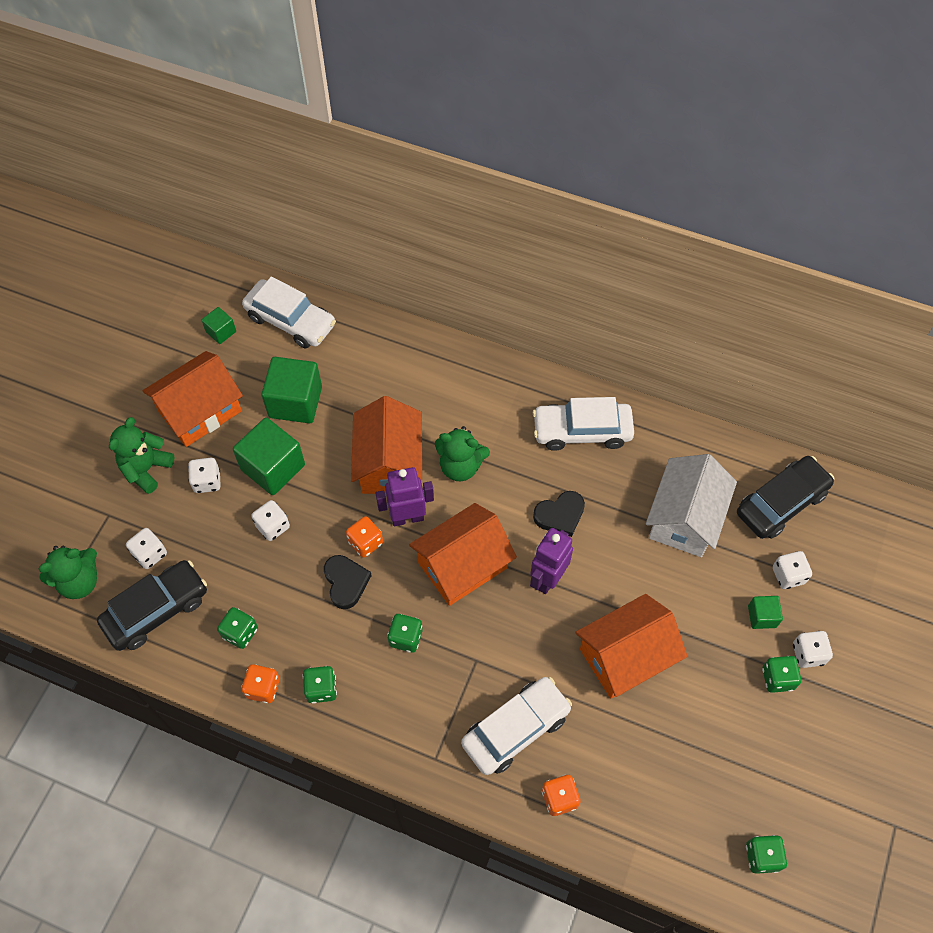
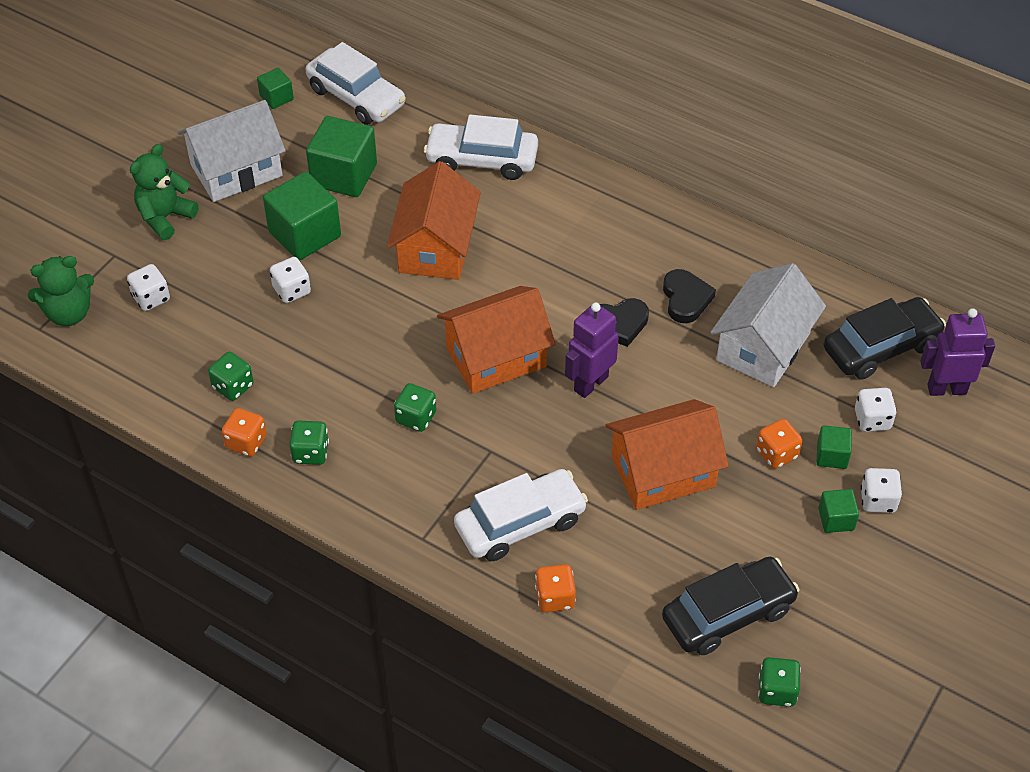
camera: 10 degrees right, 10 degrees down
(156, 610) = (146, 352): black car -> black car (728, 614)
(200, 411) = (236, 170): orange house -> white house
(207, 481) = (229, 238): white dice -> none
(346, 582) = (361, 355): black heart -> black heart (686, 299)
(365, 542) = (391, 320): orange dice -> orange dice (776, 453)
(407, 517) = (444, 302): purple robot -> purple robot (946, 389)
(460, 466) = (516, 261): green teddy bear -> none
(582, 431) = (663, 246): white car -> white car (482, 160)
(777, 678) = (836, 519): green dice -> green cube

